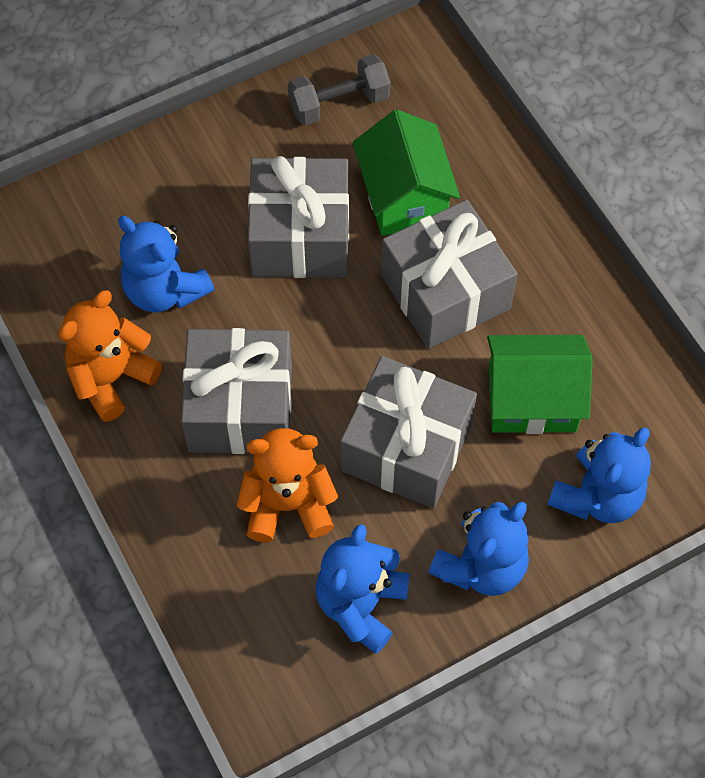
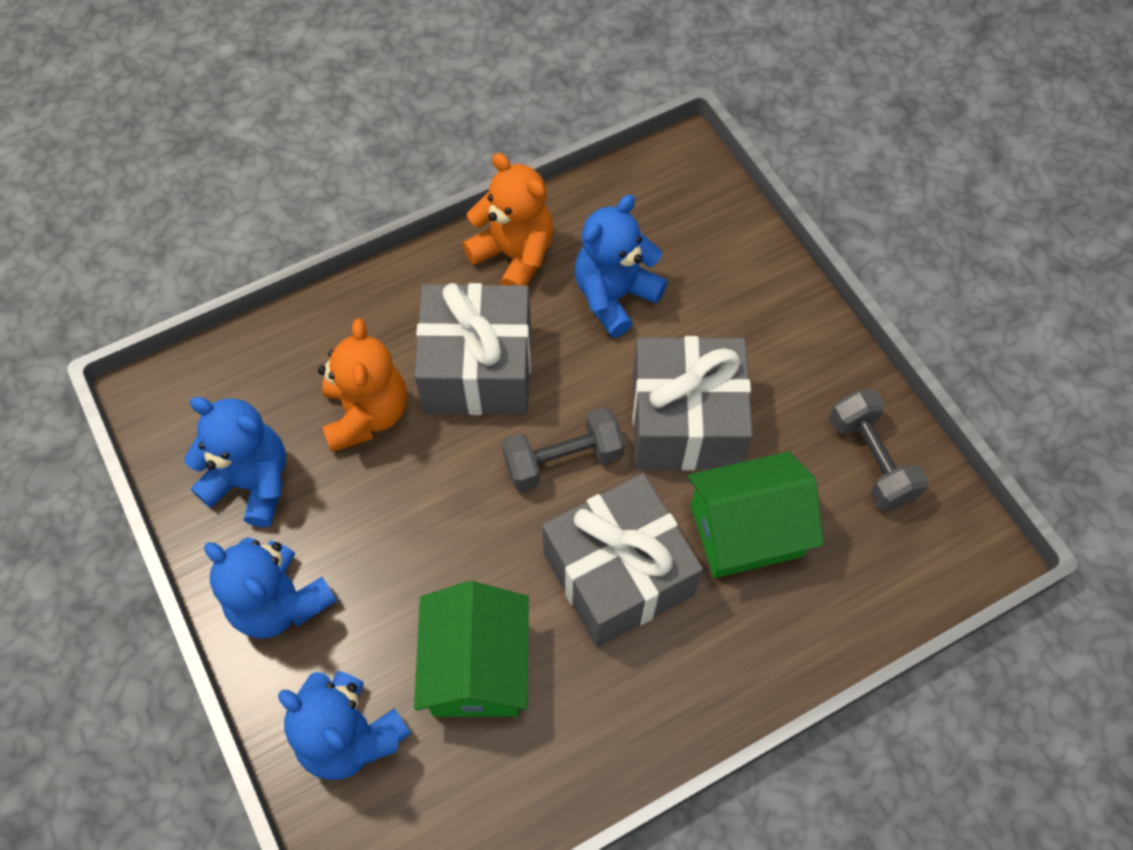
camera: 90 degrees right, 0 degrees up
(338, 334) = (563, 460): none -> grey dumbbell
(406, 448) = (423, 528): grey gift -> none

